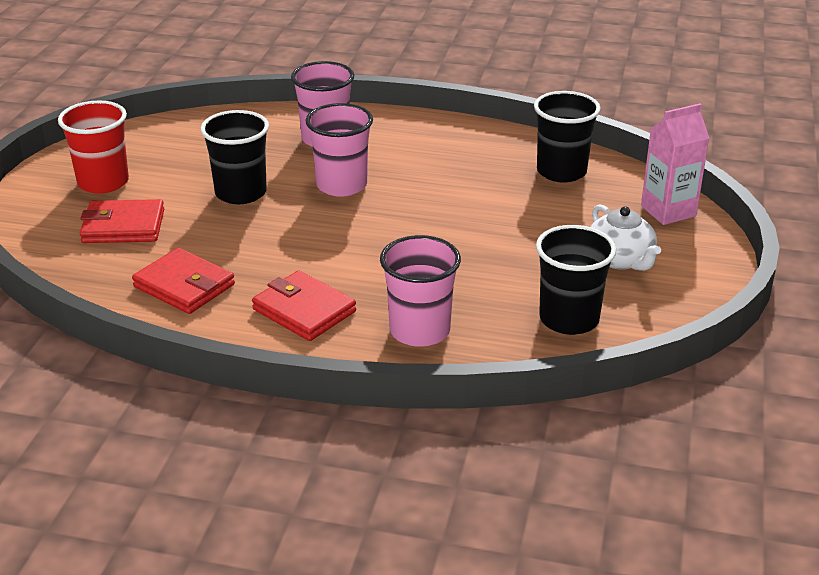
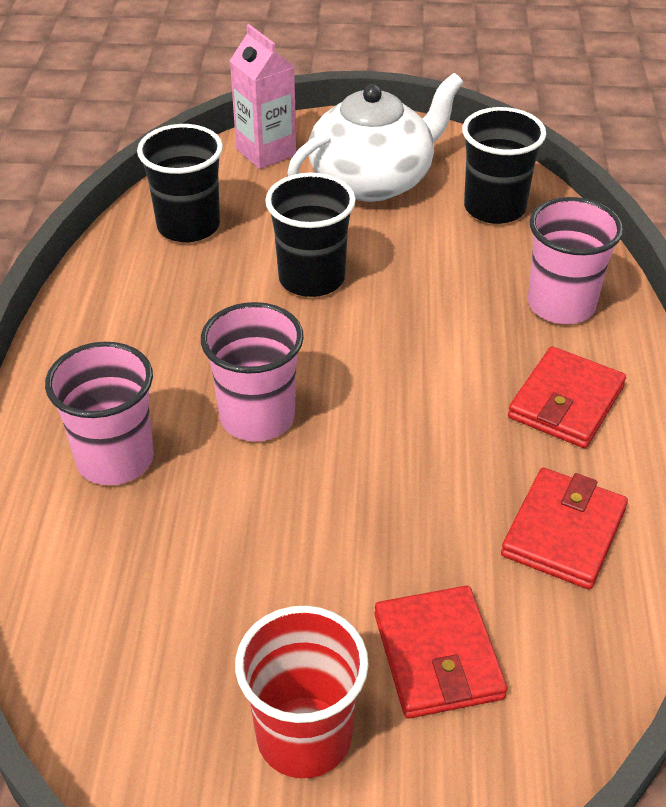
camera: 100 degrees left, 10 degrees up
(241, 193) = (301, 527): black cup -> black cup (311, 279)
(620, 259) = (373, 180): white teapot -> white teapot, size x1.65

